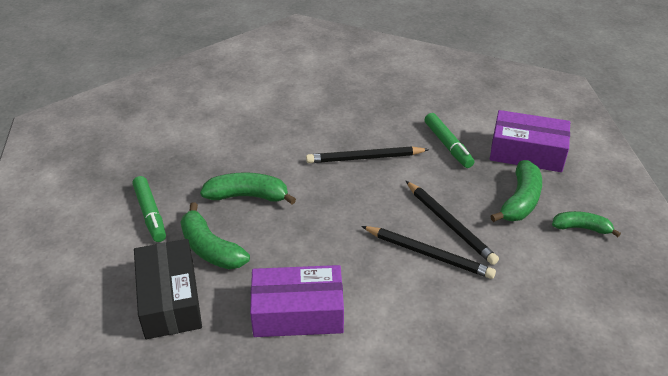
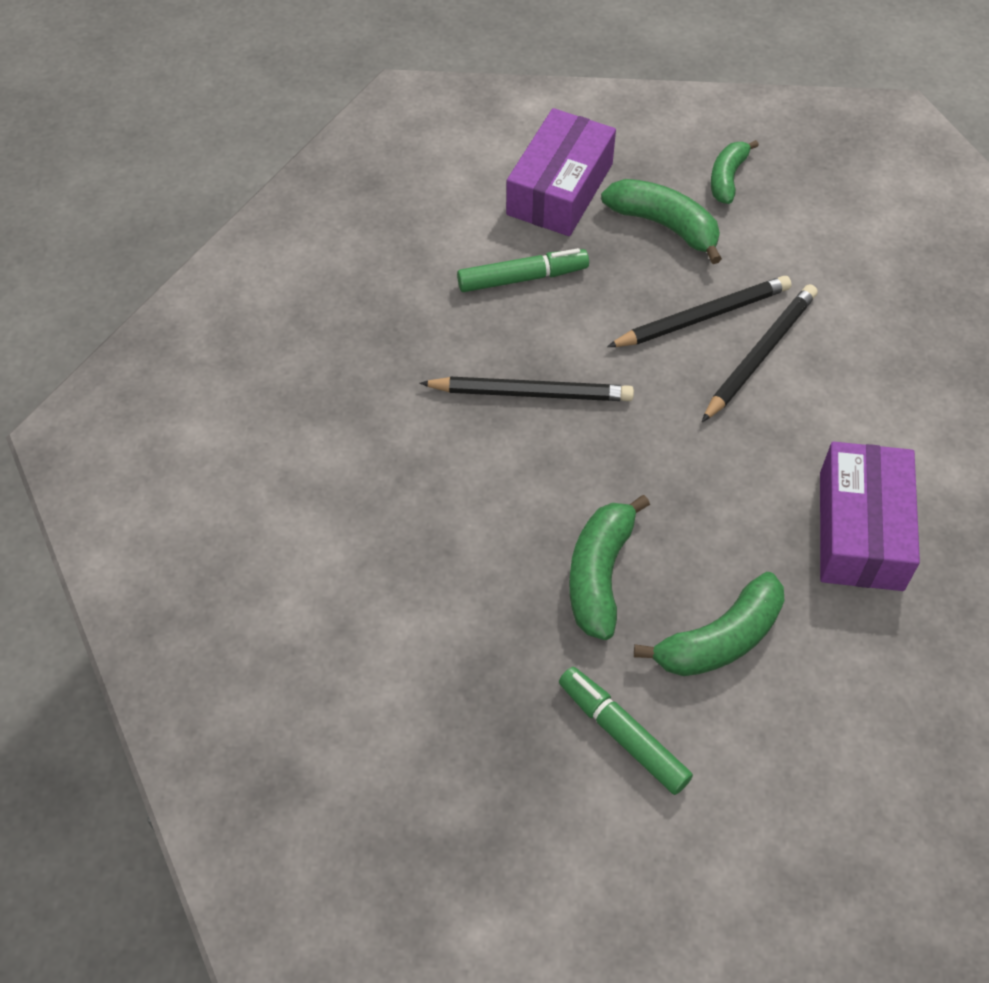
camera: 80 degrees left, 15 degrees up
(150, 214) = (622, 734): green marker -> green marker turned 120 degrees counterclockwise
(170, 299) = (827, 703): black box -> none
(364, 158) = (531, 393): black pencil -> black pencil turned 90 degrees counterclockwise

